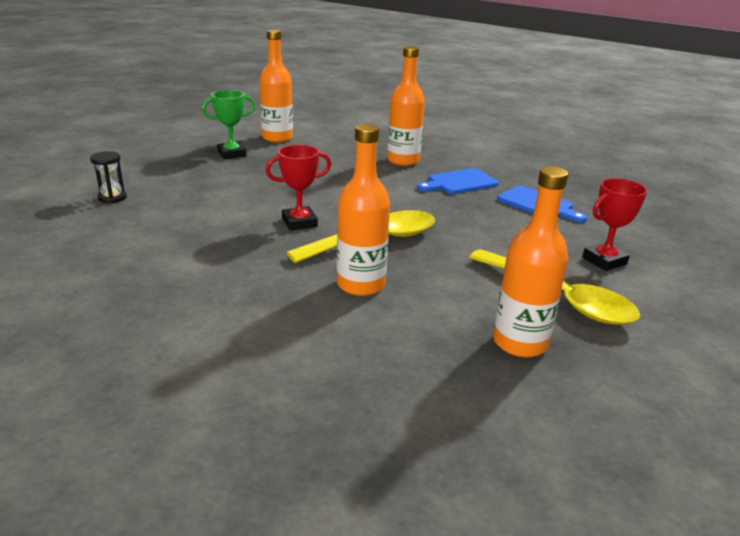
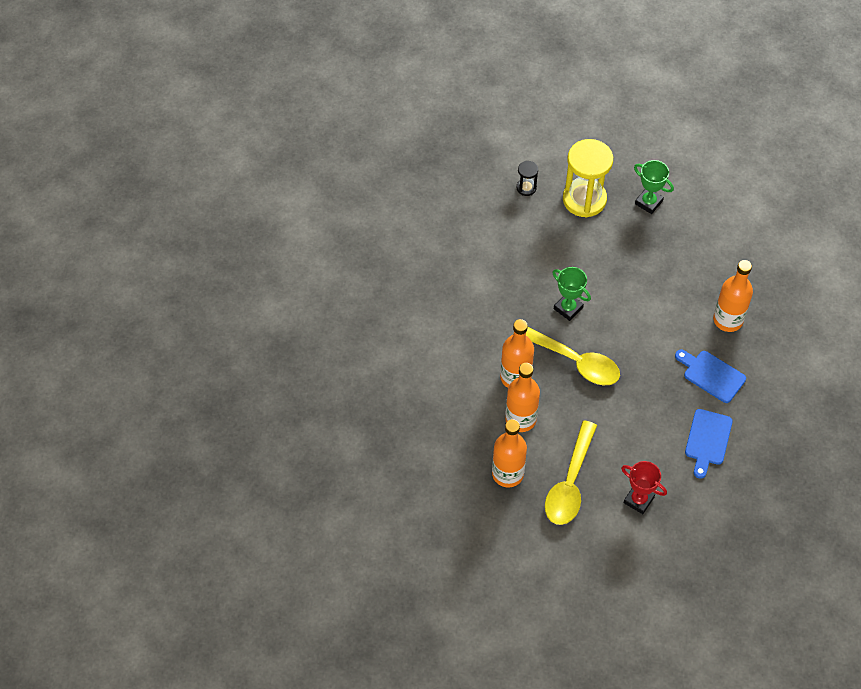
camera: 65 degrees right, 30 degrees up
(179, 176) = (584, 199): none -> yellow hourglass
(277, 138) = (707, 210): orange bottle -> orange bottle (520, 419)
(299, 222) = (568, 308): red trophy -> green trophy

